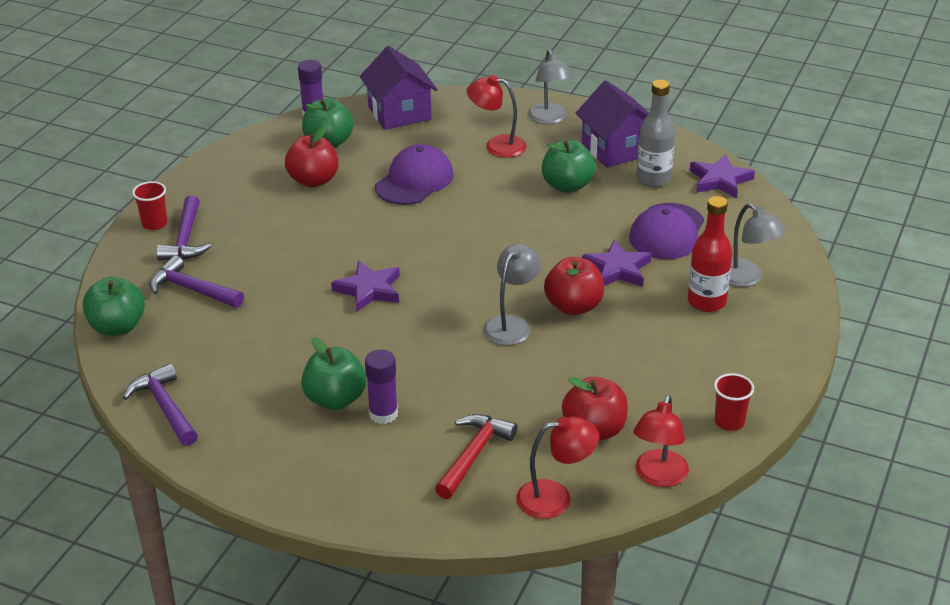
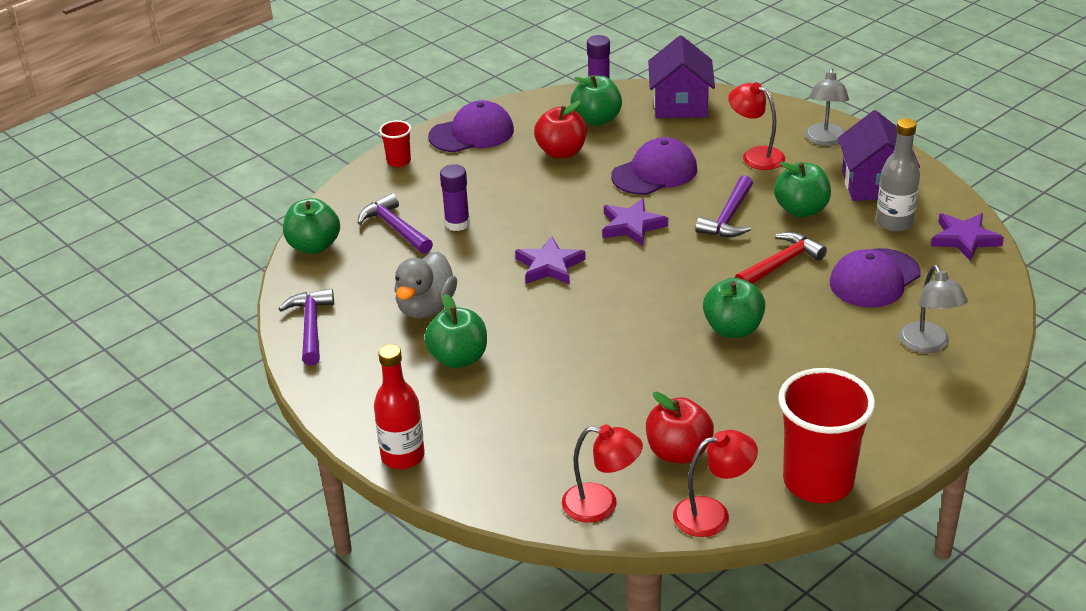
camera: 25 degrees right, 0 degrees up
(185, 239) = (416, 181): purple hammer -> purple hammer (728, 217)
(213, 181) = (472, 133): none -> purple cap
(272, 359) = (426, 307): none -> grey duck
(383, 414) = (492, 383): purple glue stick -> purple glue stick (457, 224)
(473, 455) = (550, 444): red hammer -> red hammer (781, 264)
(511, 324) = (662, 331): grey lamp -> none
(573, 306) = (733, 329): red apple -> green apple
(617, 269) = (799, 303): purple star -> purple star (632, 226)
(658, 477) = (712, 514): red lamp -> red lamp turned 150 degrees counterclockwise
(706, 302) = (871, 358): red bottle -> red bottle (403, 456)
(729, 422) = (818, 481): red cup -> red cup, size x2.20

